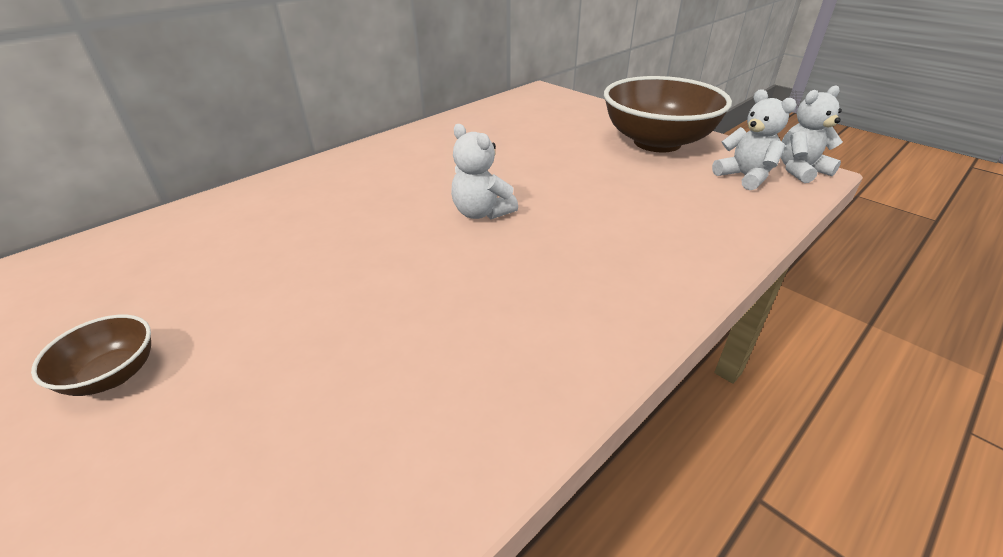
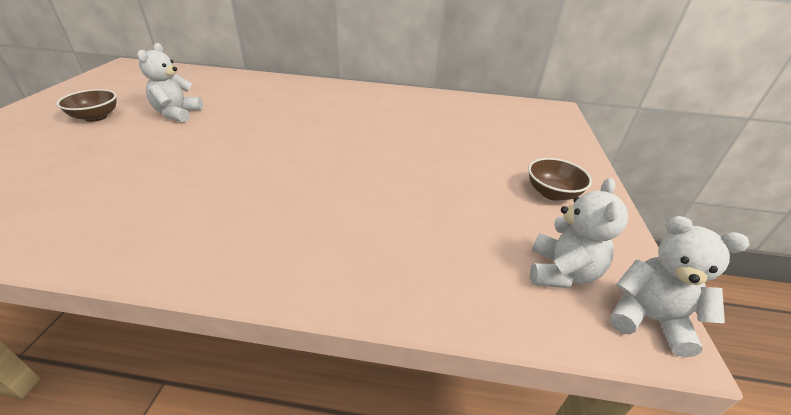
camera: 50 degrees right, 0 degrees up
(481, 213) = (321, 151): white teddy bear -> white teddy bear (177, 114)
(657, 142) = (552, 193): brown bowl -> brown bowl, size x0.44

